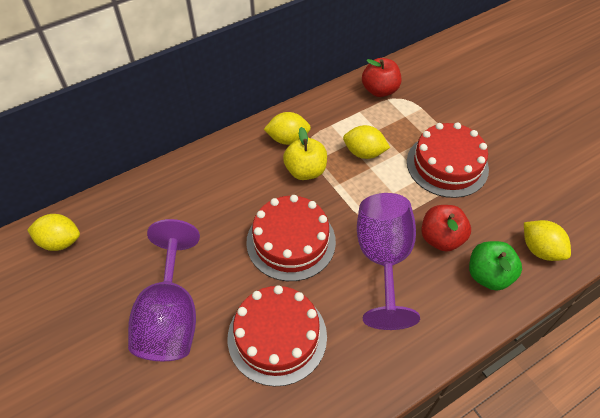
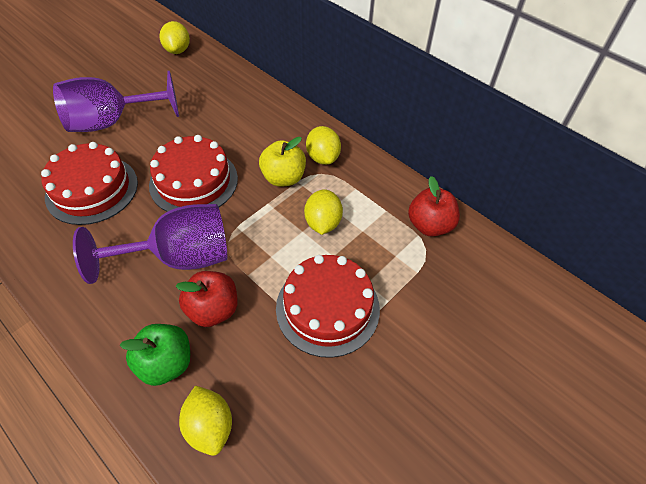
camera: 75 degrees right, 0 degrees up
(540, 250) = (210, 426): yellow lemon -> yellow lemon turned 60 degrees counterclockwise

